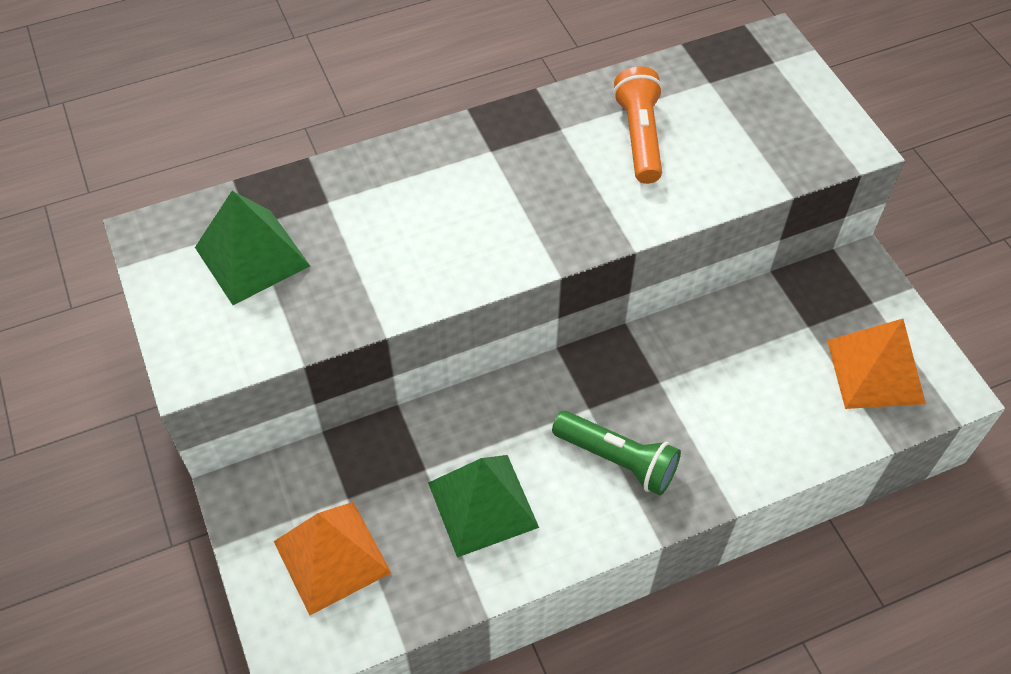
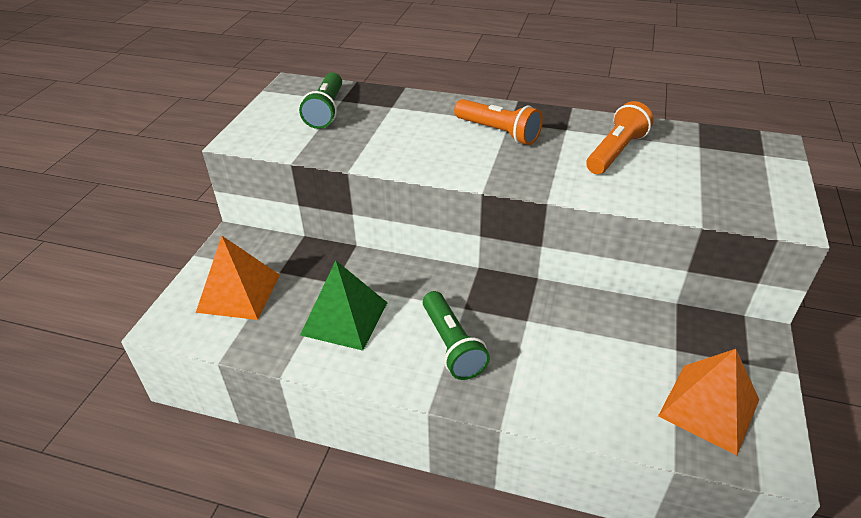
camera: 40 degrees right, 15 degrees down
(252, 256) = (326, 111): green pyramid -> green flashlight
(494, 175) = (498, 132): none -> orange flashlight

